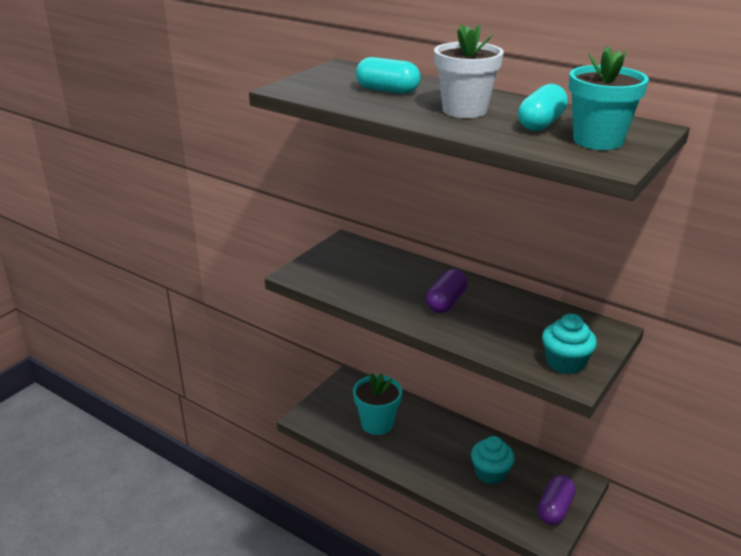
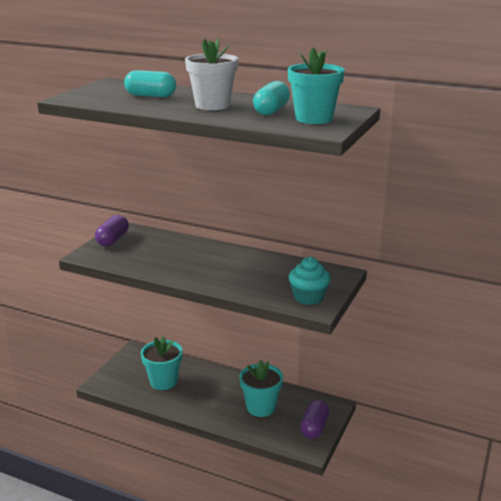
camera: 10 degrees left, 5 degrees down
(446, 302) = (212, 265): purple capsule -> purple capsule (113, 240)
(490, 473) = (261, 407): turquoise cupcake -> turquoise flower pot

